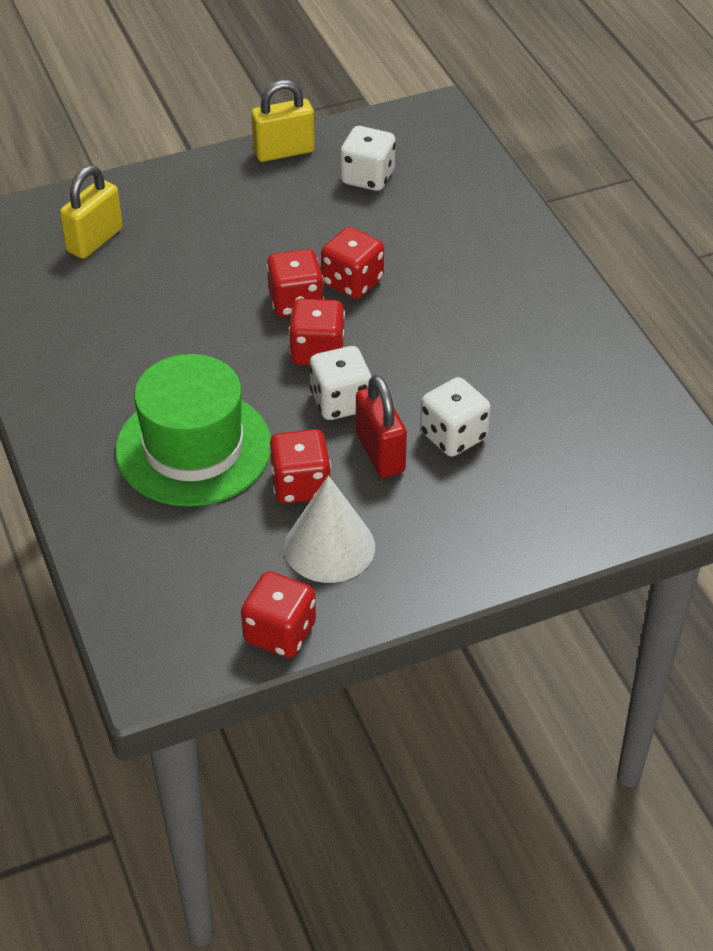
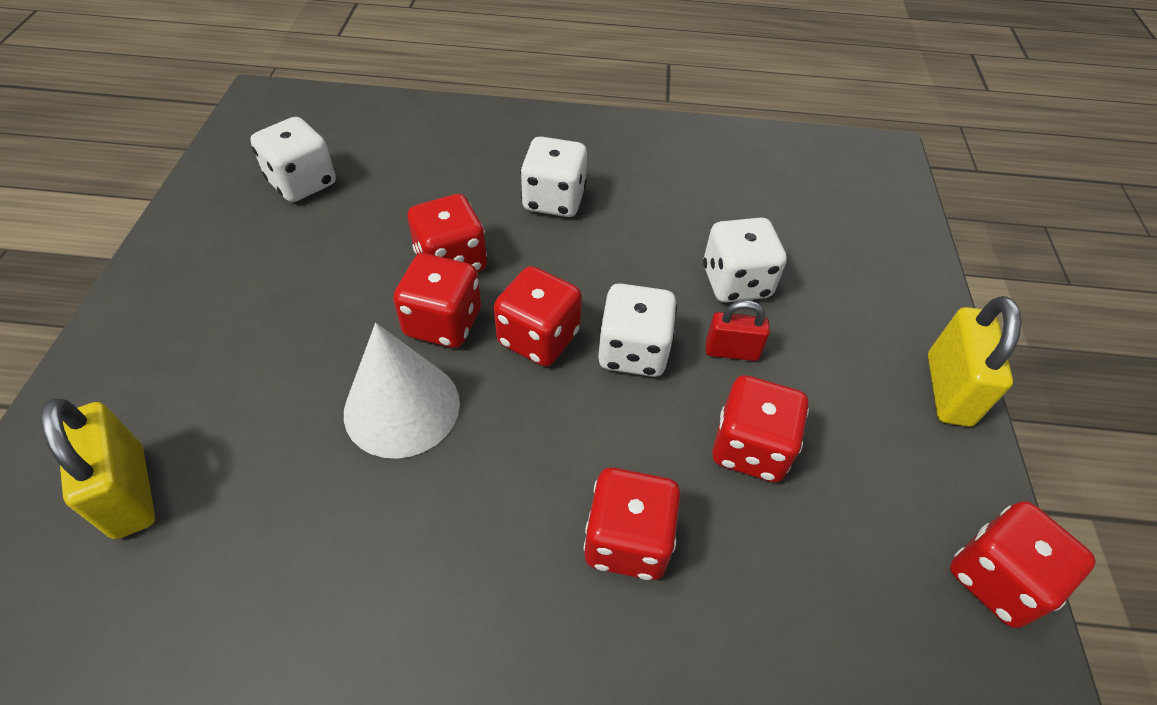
camera: 65 degrees left, 5 degrees up
(193, 448) = (627, 540): green hat -> red dice
(284, 151) = (186, 228): yellow padlock -> yellow padlock (948, 390)
(329, 546) = (862, 462): white cone -> white cone (402, 407)
(380, 453) = (731, 351): red padlock -> red padlock, size x0.62
(460, 306) = (554, 200): none -> white dice

